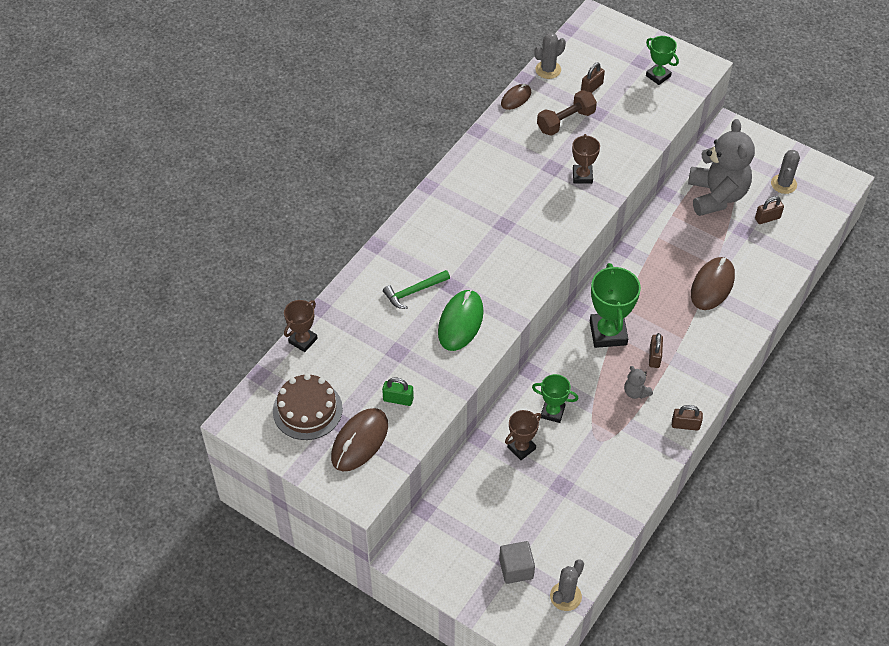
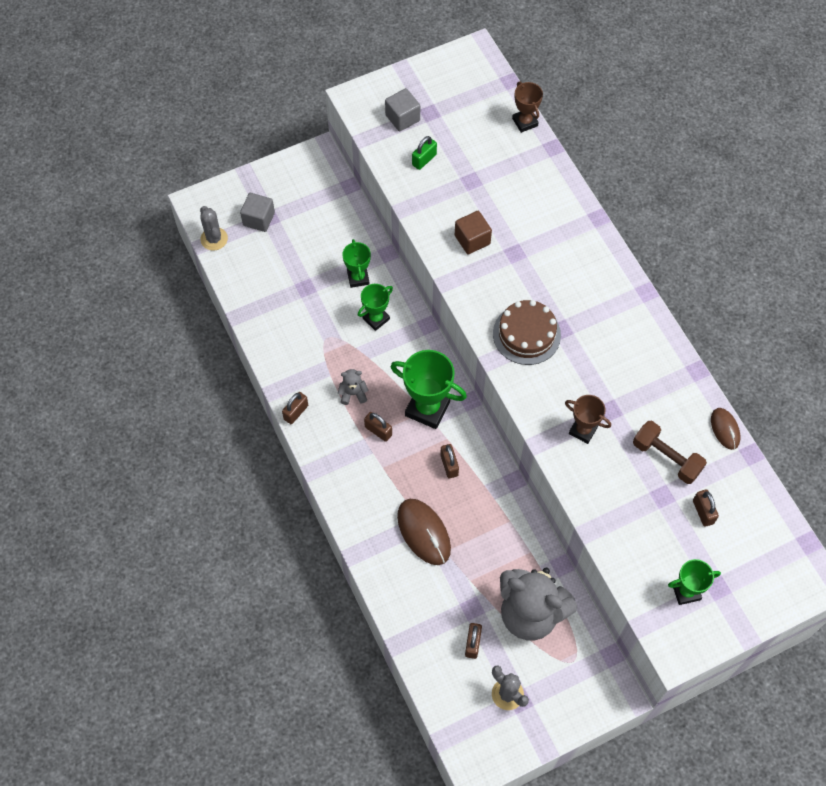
camera: 120 degrees right, 10 degrees up
(307, 410) = (454, 97): brown cake -> brown cake (526, 334)
(359, 441) = (402, 118): brown mouse -> grey cube
(414, 291) = (527, 221): green hammer -> none
(460, 322) = (472, 240): green mouse -> brown cube
(521, 448) = (358, 278): brown trophy -> green trophy
(548, 70) = (752, 484): grey cactus -> none
(566, 121) = (666, 458): brown dumbbell -> brown dumbbell turned 45 degrees counterclockwise
(645, 295) = (449, 465): none -> brown padlock

